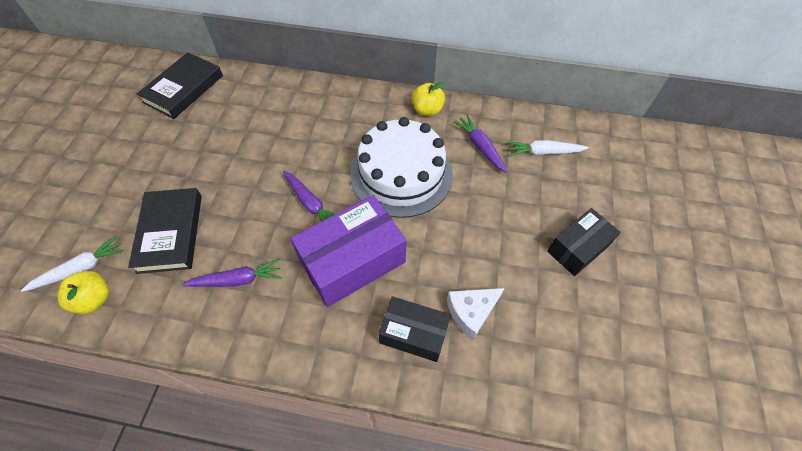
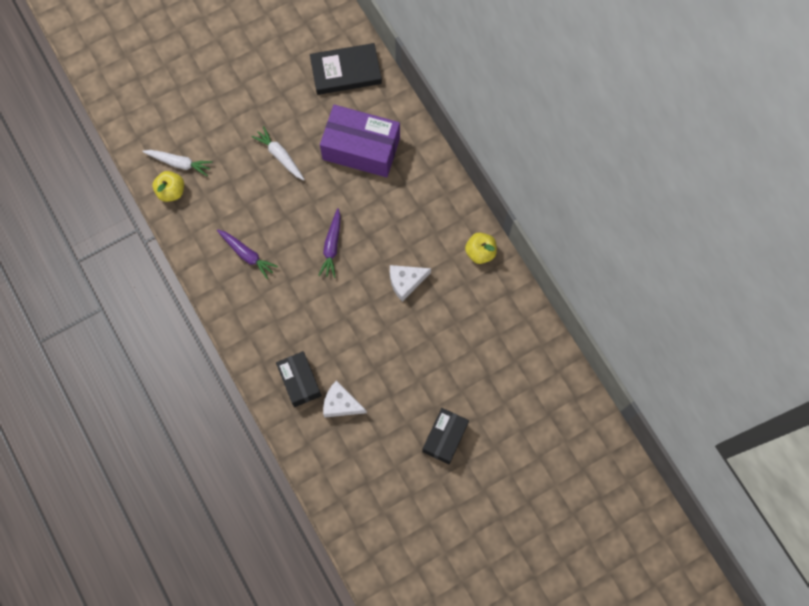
camera: 50 degrees right, 15 degrees up
(170, 232) = (241, 186): black book -> none
(352, 261) = (315, 308): purple box -> purple box (361, 148)
(401, 174) = (406, 282): white cake -> white cheese
(480, 147) = (478, 315): purple carrot -> none
(543, 152) = (512, 362): white carrot -> white carrot (280, 156)
(577, 248) = (444, 437): black box -> black box turned 75 degrees counterclockwise

